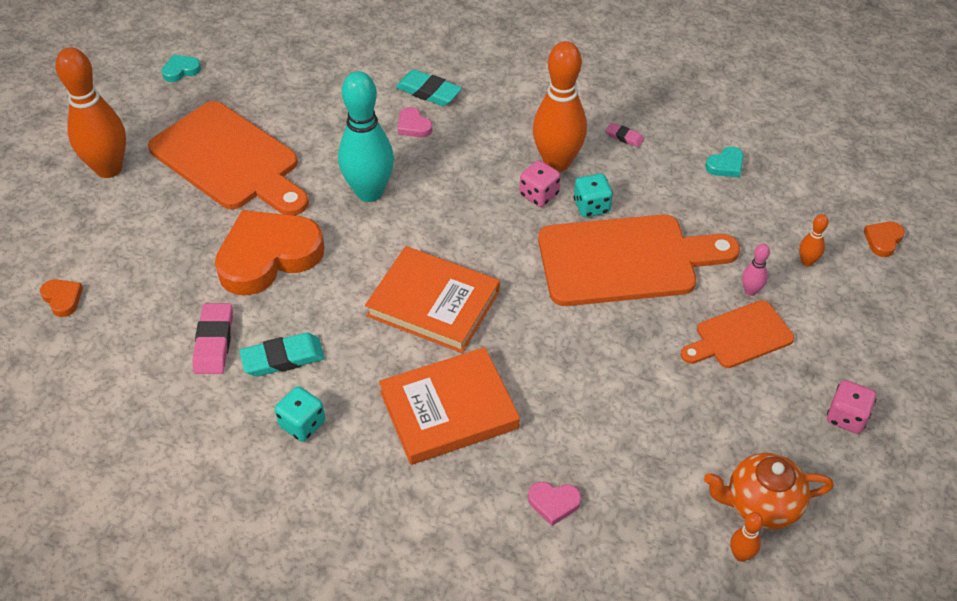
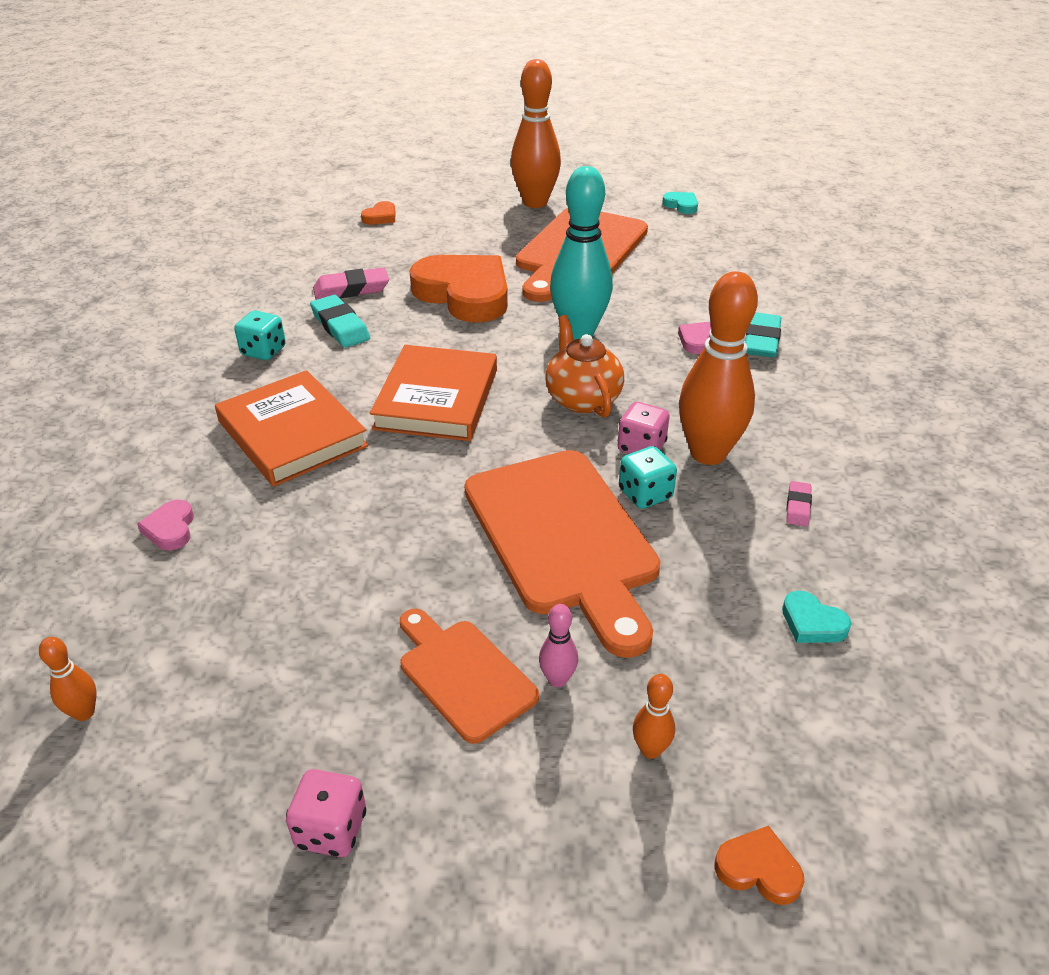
camera: 75 degrees right, 10 degrees down
(761, 504) = (164, 728): orange teapot -> orange teapot (582, 399)

